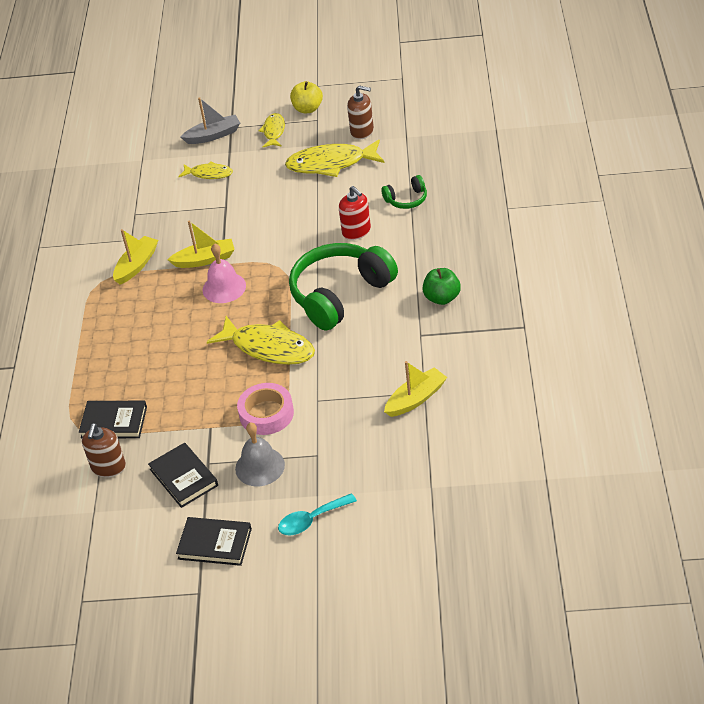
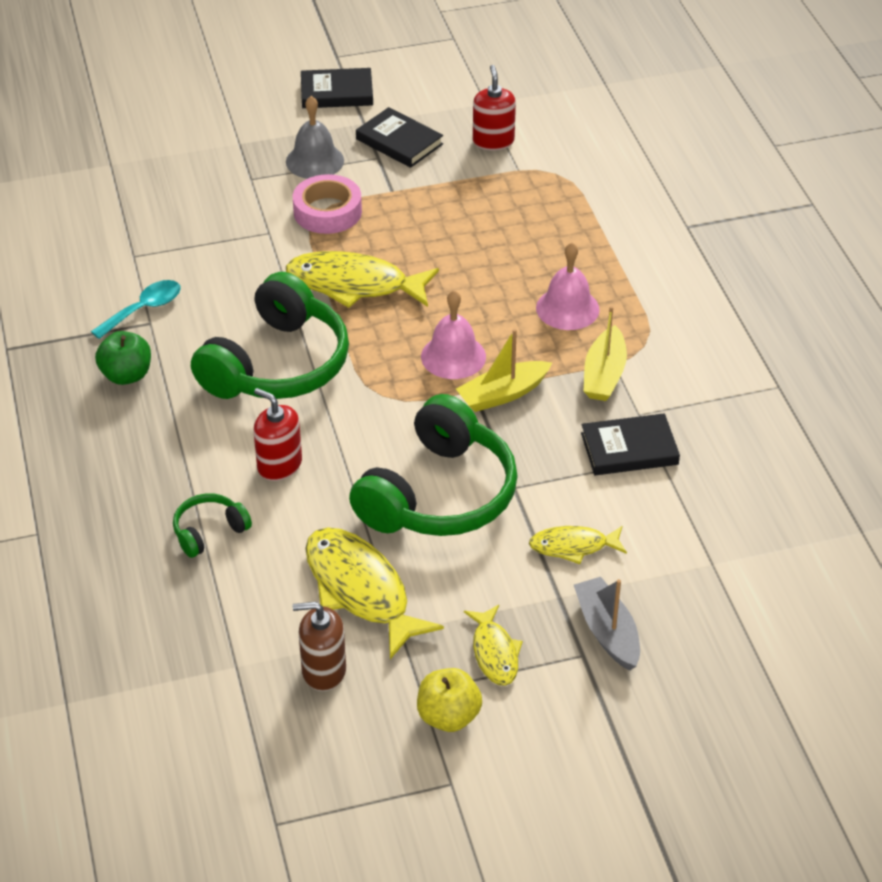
camera: 160 degrees right, 0 degrees up
(108, 467) = (493, 141): brown soap dispenser -> red soap dispenser
(114, 422) = (514, 183): black book -> black book (629, 449)
(133, 312) = (567, 308): none -> pink bell
(213, 135) = (607, 631): grey boat -> grey boat turned 105 degrees clockwise
(269, 206) = (439, 494): none -> green headphones
(311, 520) = (238, 122): turquoise spoon -> turquoise spoon (144, 309)
(331, 164) = (361, 590): yellow fish -> yellow fish turned 105 degrees counterclockwise
(416, 399) = (142, 247): yellow boat -> none

